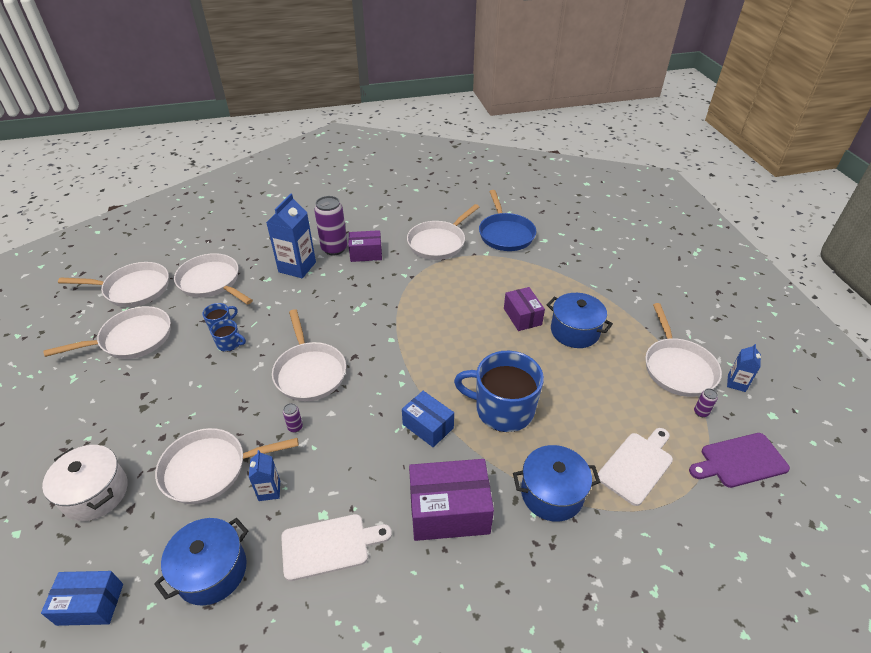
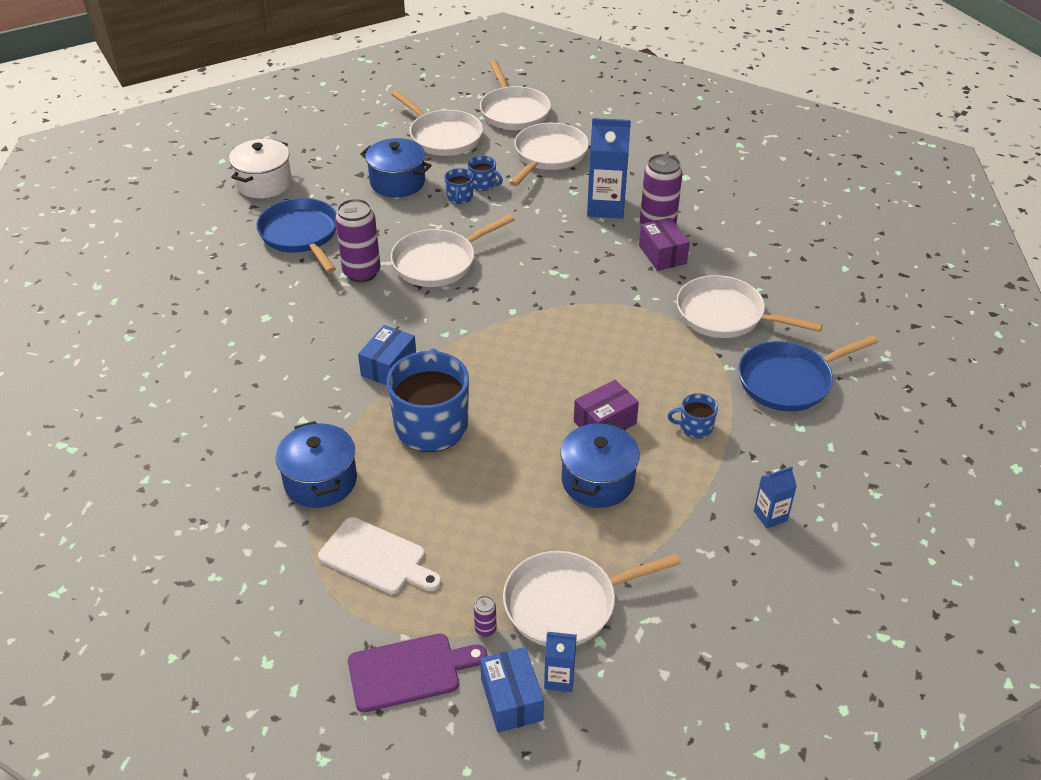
camera: 75 degrees right, 0 degrees up
(90, 604) = (168, 218): blue box -> blue box (511, 699)
(210, 469) = (301, 235): white pan -> blue pan
(212, 571) = (202, 269): blue pot -> blue pot (397, 182)
(269, 490) = (285, 277): blue carton -> blue carton (770, 516)
(295, 427) = (361, 272): purple can -> purple can, size x2.35
(329, 546) = (234, 329): white cutting board -> none
(449, 511) = (284, 402): purple box -> none
(535, 279) = (695, 427): none -> blue mug
(740, 461) = (409, 671): purple cutting board -> purple cutting board turned 105 degrees clockwise

